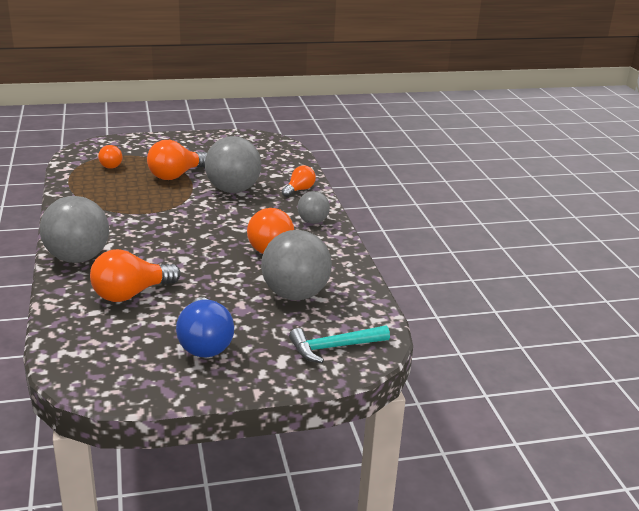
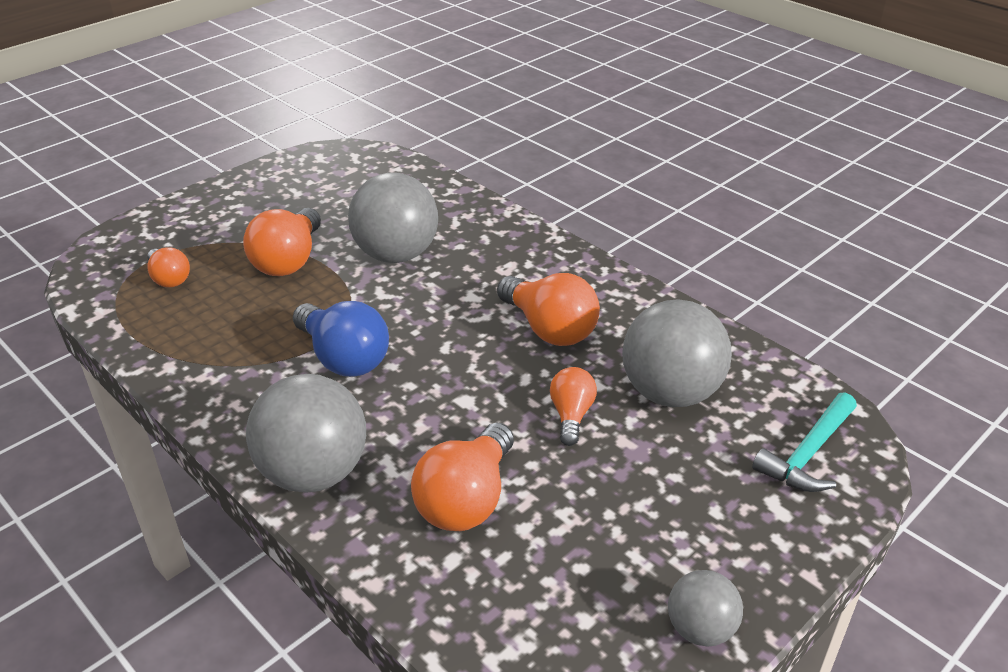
camera: 30 degrees left, 10 degrees up
(204, 343) = (659, 532): blue light bulb -> blue light bulb (344, 358)
(299, 190) = (481, 221): orange light bulb -> orange light bulb (571, 415)
(313, 221) = (555, 265): grey ball -> grey ball (700, 629)

